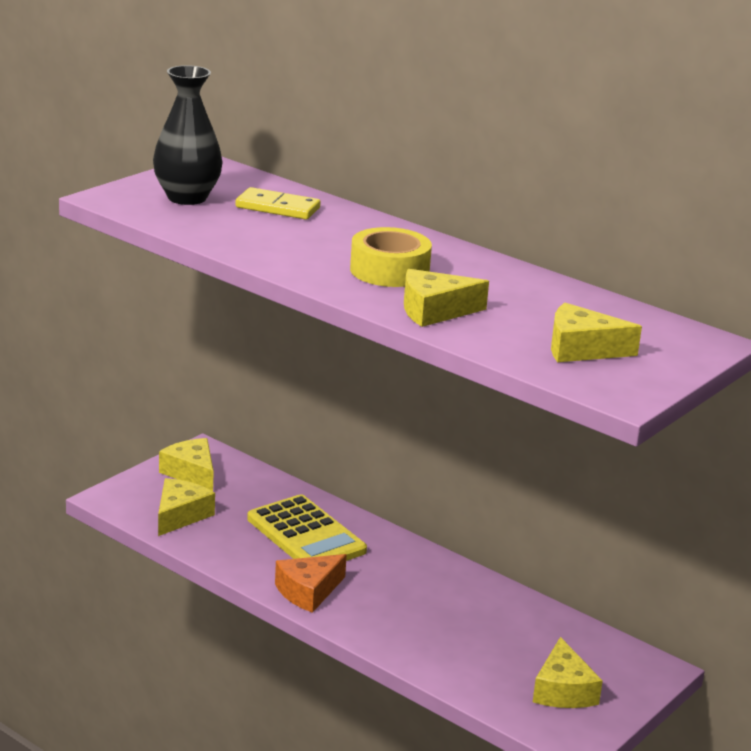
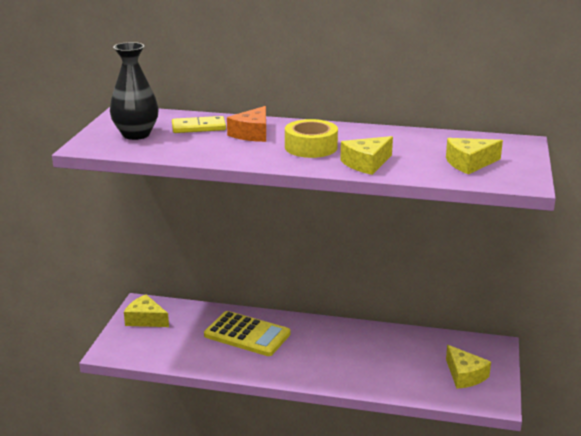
camera: 25 degrees left, 0 degrees up
(180, 515) = (162, 348): yellow cheese -> none
(308, 591) = (279, 368): orange cheese -> orange cheese (252, 134)

